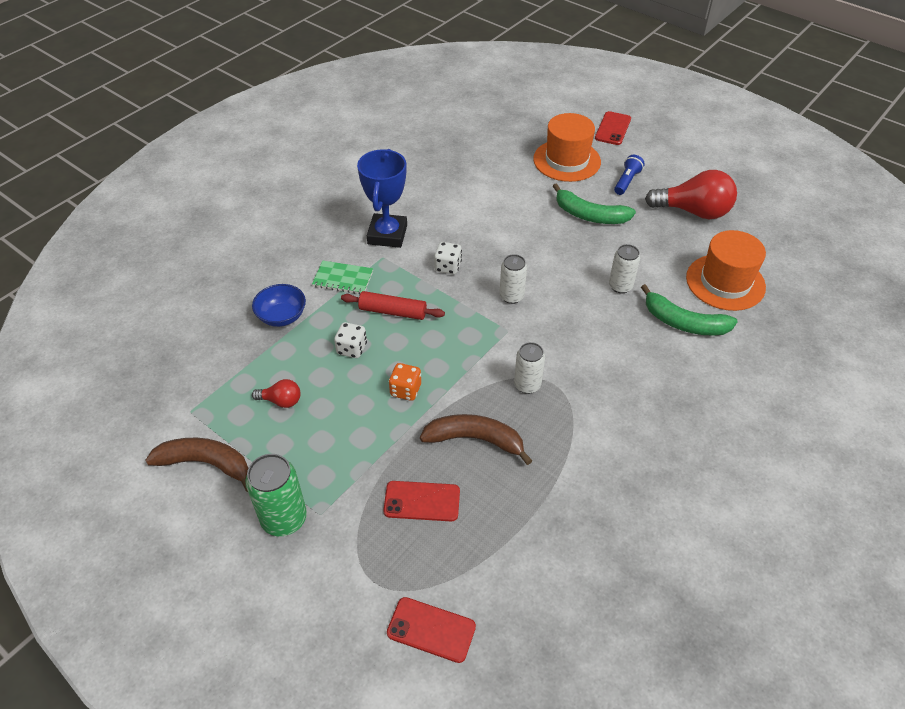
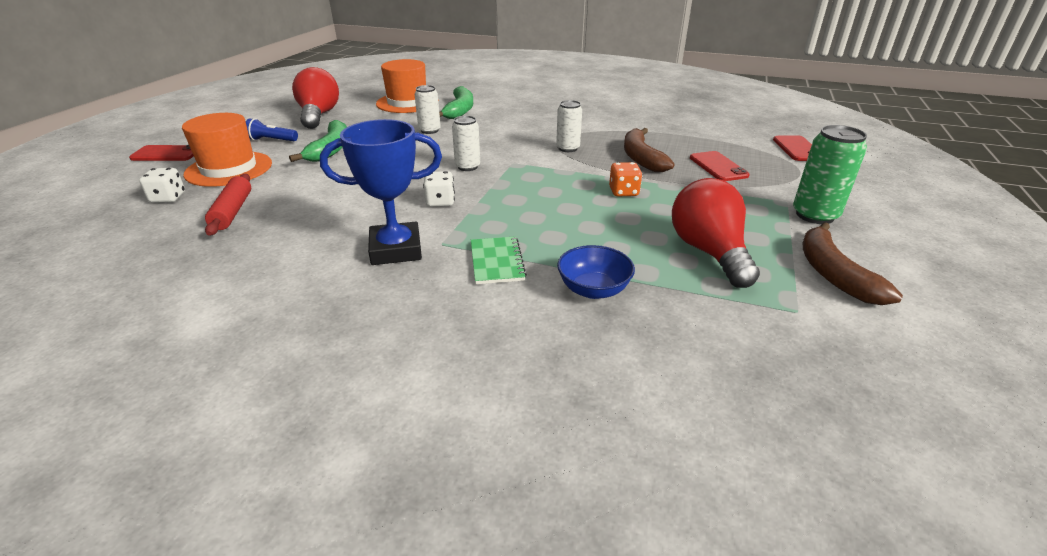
camera: 110 degrees left, 15 degrees down
(281, 401) = (709, 252): red light bulb -> red light bulb, size x2.07
(352, 349) = (601, 229): white dice -> white dice (168, 198)
(393, 311) = (529, 218): red rolling pin -> red rolling pin (232, 211)

